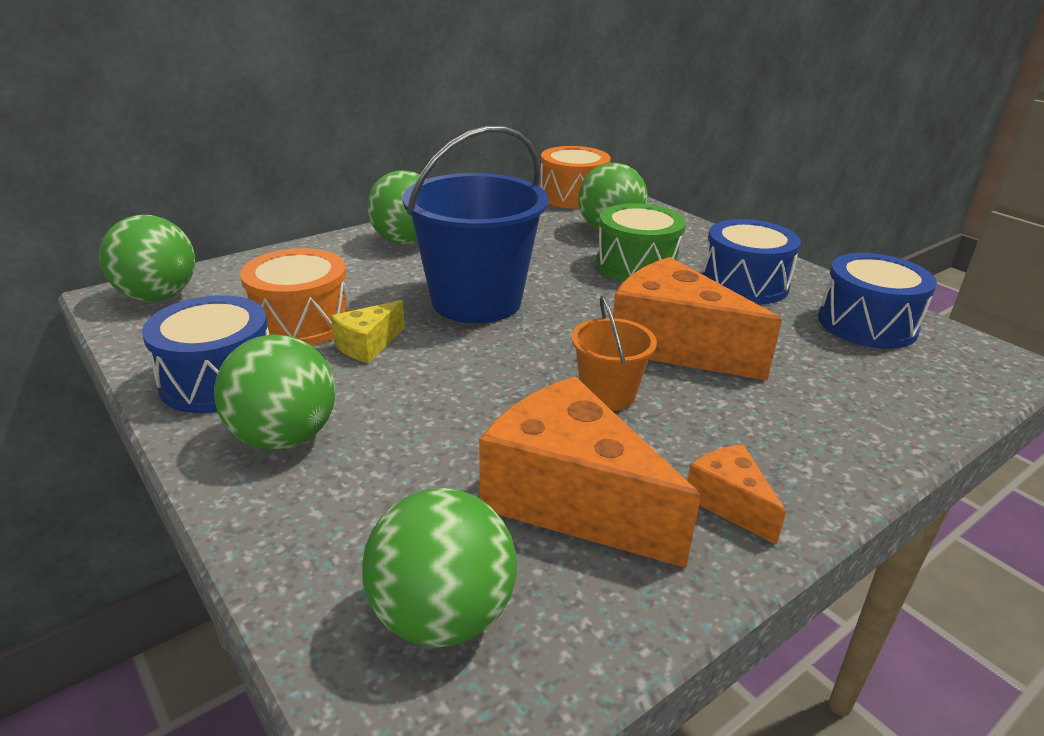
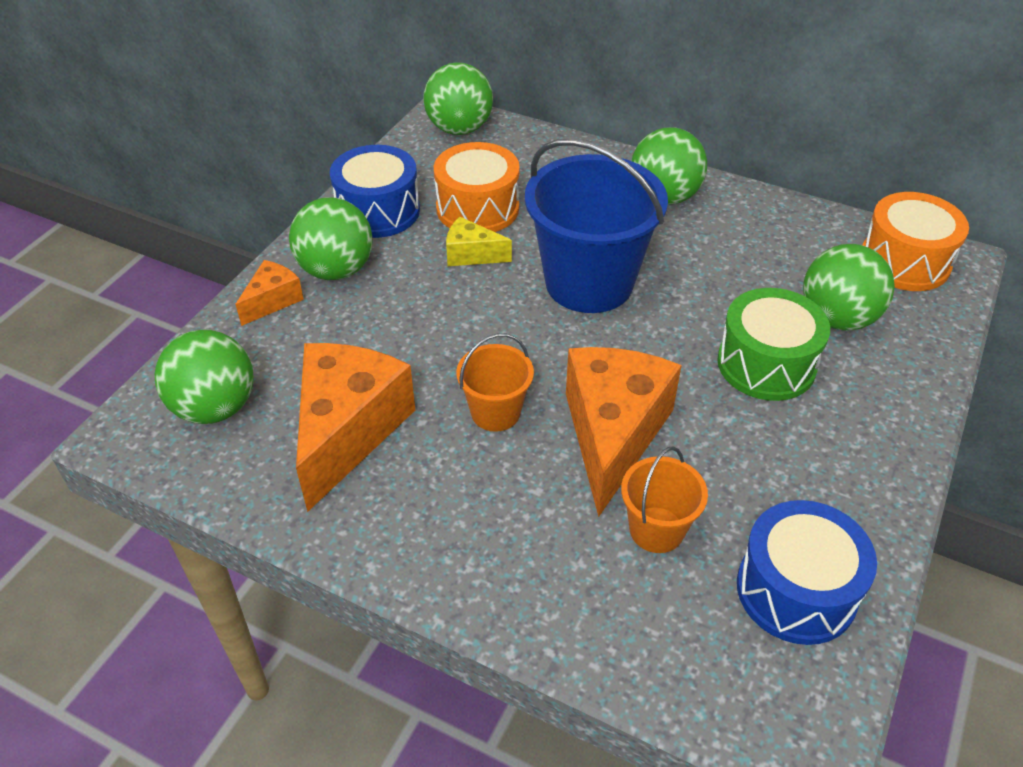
camera: 65 degrees right, 15 degrees up
(729, 503) = (392, 522): orange cheese -> orange cheese (272, 301)
(744, 284) = (803, 462): blue drum -> none
(791, 358) = (656, 529): none -> orange bucket

